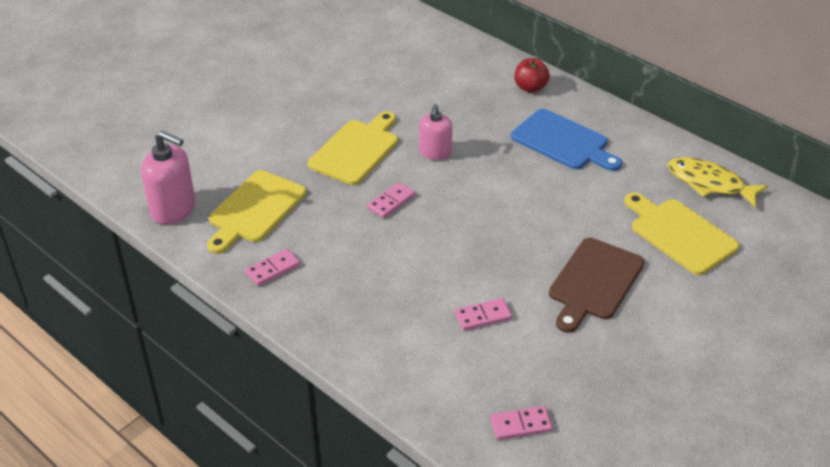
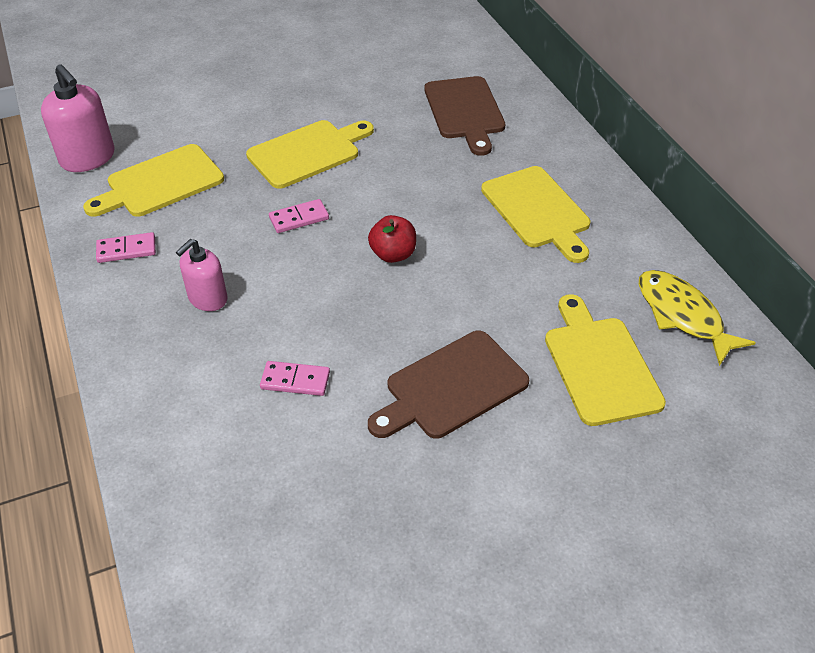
camera: 25 degrees right, 5 degrees up
(435, 152) = (386, 180): pink soap dispenser -> pink soap dispenser (207, 299)
(454, 82) = (465, 111): none -> brown cutting board
(520, 425) = (235, 529): pink domino -> none
(530, 87) = (545, 140): red apple -> red apple (393, 254)
(563, 141) = (538, 210): blue cutting board -> yellow cutting board

